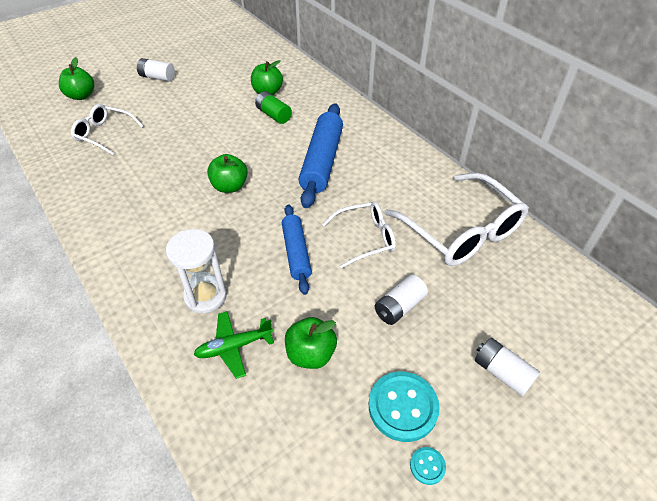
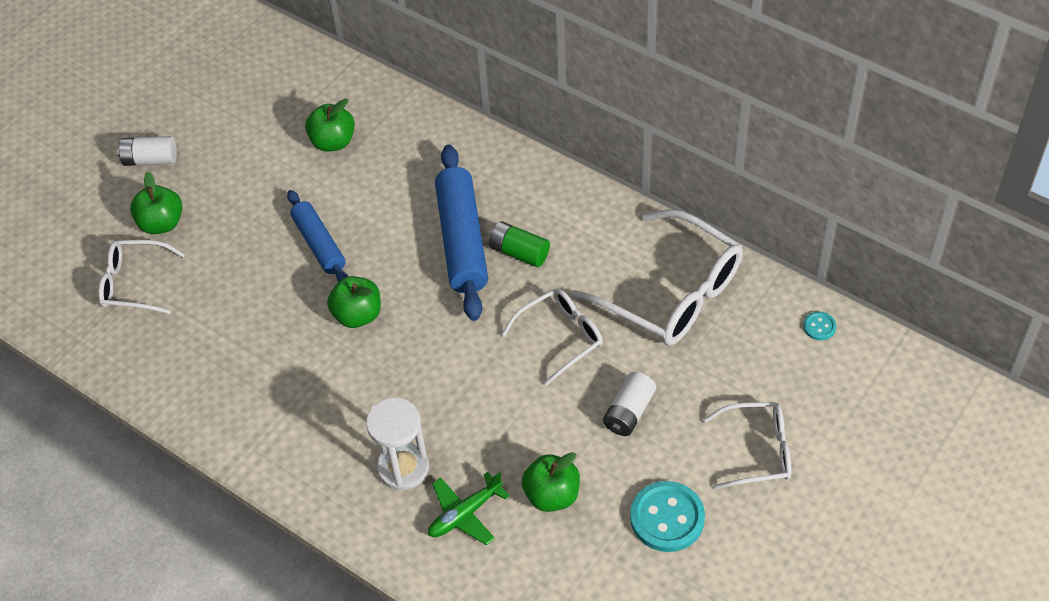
camera: 15 degrees left, 5 degrees up
(81, 96) = (54, 227): green apple -> green apple (161, 223)
(273, 115) = (361, 181): green battery -> green battery (519, 252)
(296, 253) = (484, 382): blue rolling pin -> blue rolling pin (319, 244)
(427, 466) = (707, 565): turquoise button -> turquoise button (819, 327)
(502, 372) = (757, 451): white battery -> white glasses

